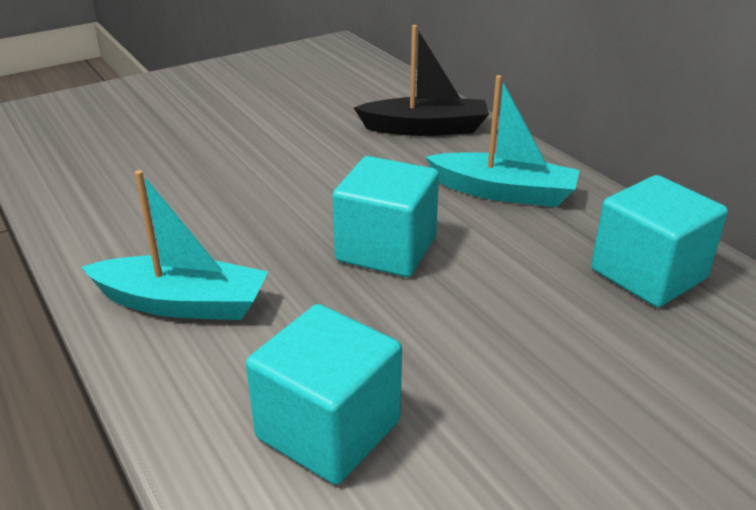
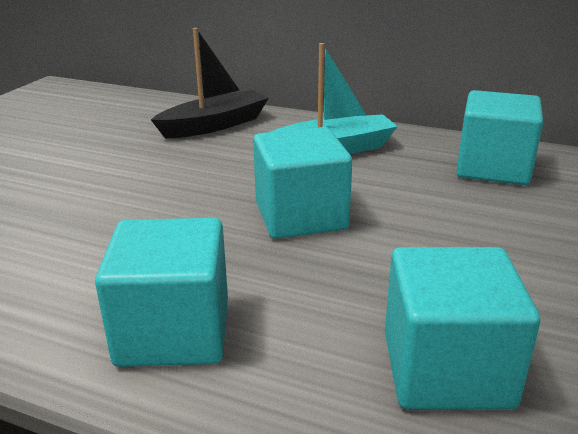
camera: 35 degrees left, 5 degrees down
(182, 303) = (173, 332): turquoise boat -> turquoise cube

